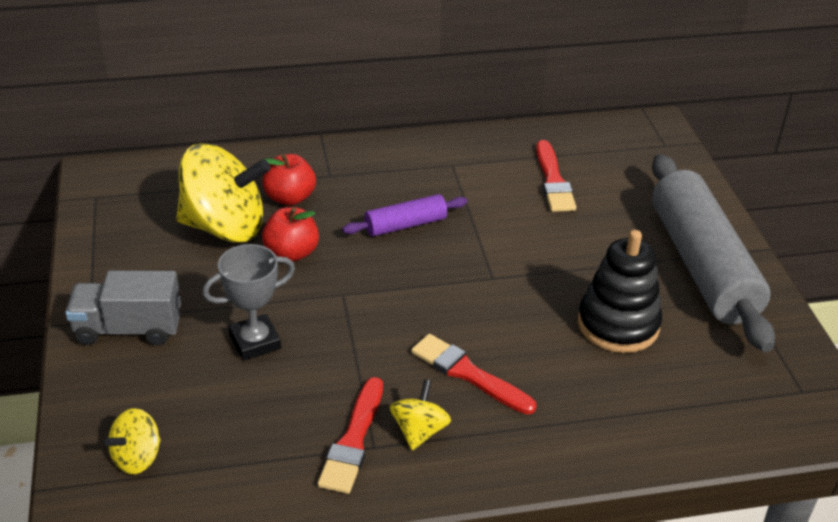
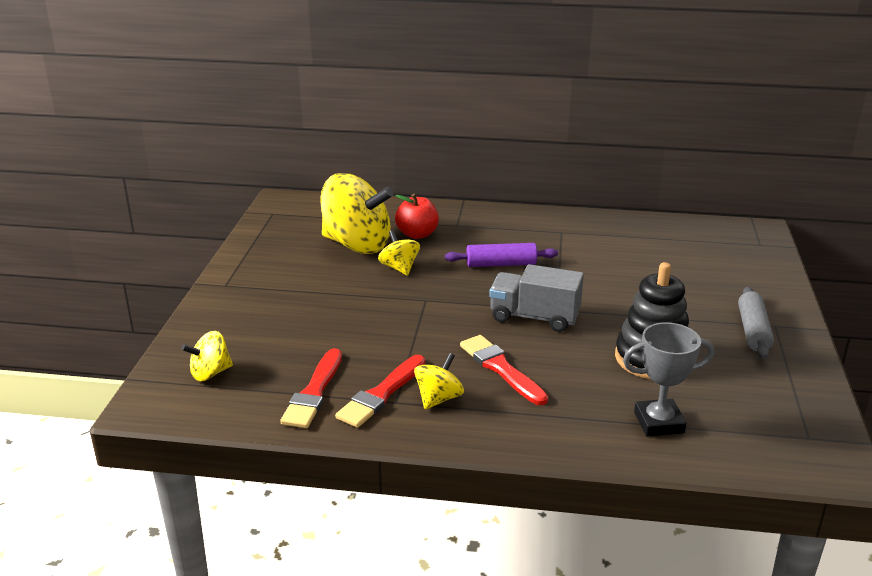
camera: 20 degrees right, 10 degrees down
(128, 329) = (250, 294): grey truck -> grey truck (534, 317)
(255, 342) = (339, 318): grey trophy -> grey trophy (658, 422)
(292, 253) = (399, 268): red apple -> yellow spinning top
(553, 181) = (644, 254): red brush -> red brush (314, 392)
(702, 265) = (753, 331): grey rolling pin -> grey rolling pin, size x0.47

